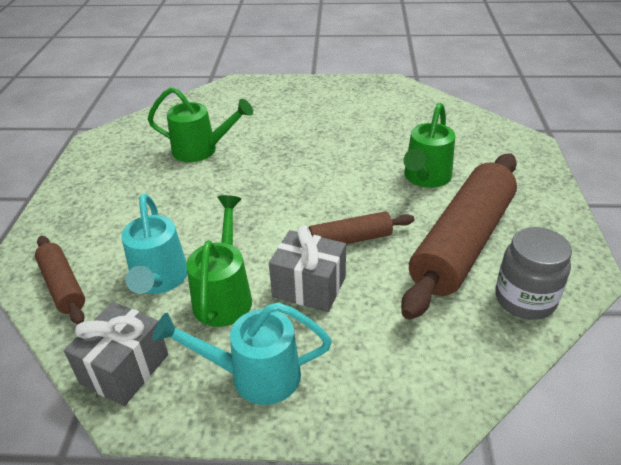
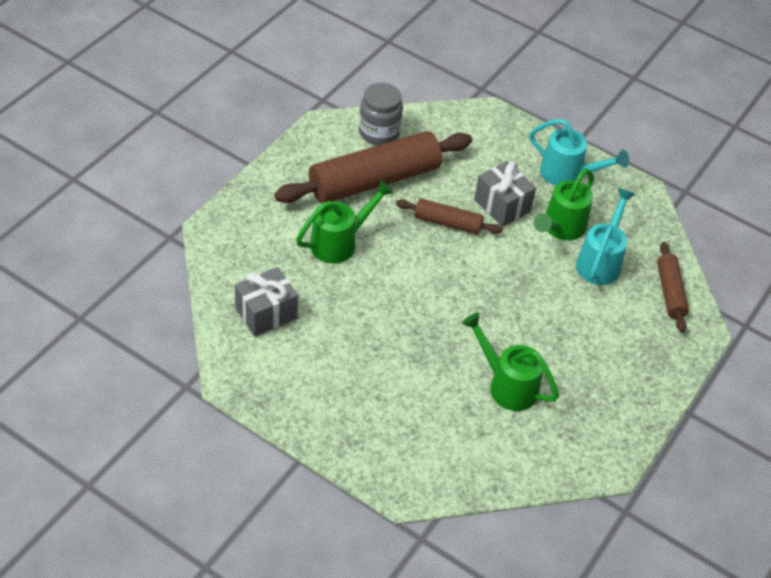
camera: 155 degrees left, 10 degrees up
(124, 369) = (640, 214): grey gift -> grey gift (266, 313)

